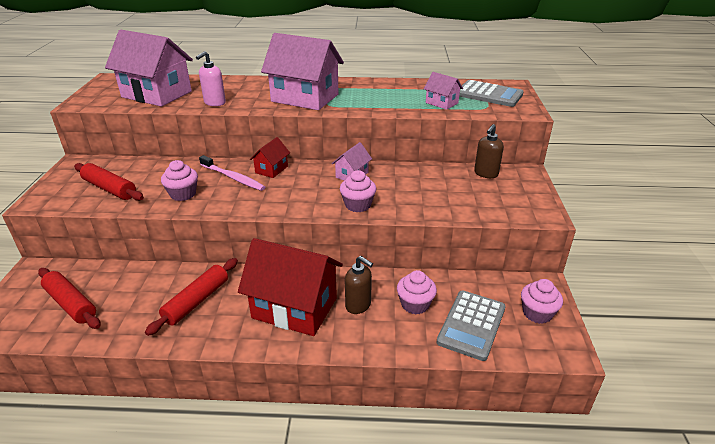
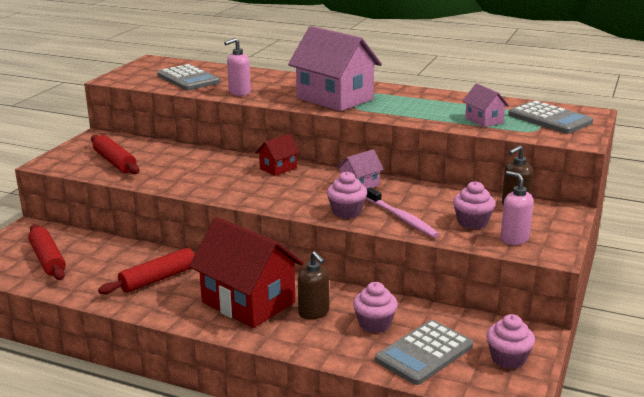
camera: 20 degrees right, 10 degrees down
(156, 94) = (188, 79): pink house -> grey calculator
(183, 194) = (179, 176): pink cupcake -> pink cupcake (472, 222)
(233, 178) = (235, 170): pink toothbrush -> pink toothbrush (402, 218)
(507, 206) = (514, 239): none -> pink soap dispenser

